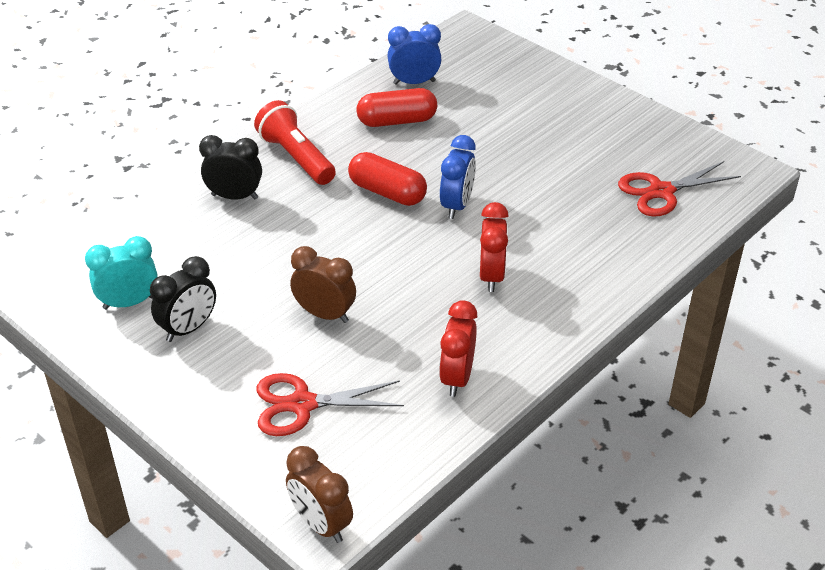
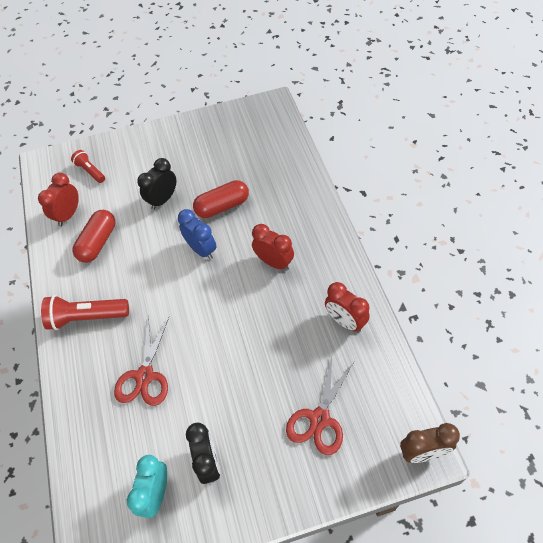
camera: 55 degrees left, 15 degrees up
(235, 196) = (97, 374): black clock -> black clock (163, 200)
(325, 314) = (248, 369): brown clock -> none
(387, 192) = (162, 280): red capsule -> red capsule (222, 206)
(414, 82) = (68, 215): blue clock -> red clock
(488, 69) = (90, 171): none -> red flashlight
(661, 191) = (261, 149): red scissors -> red scissors (145, 376)

